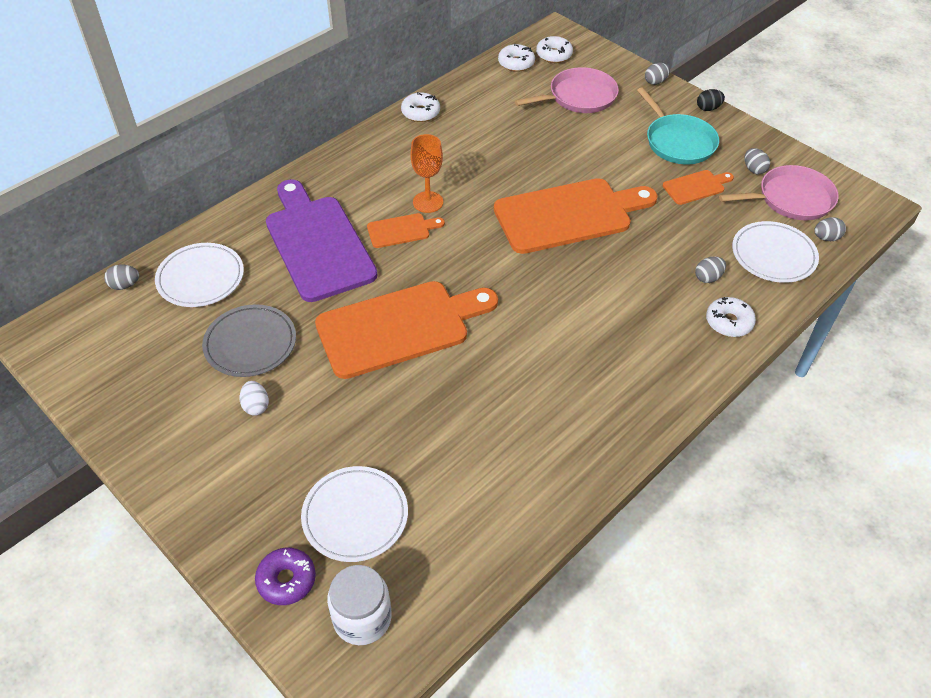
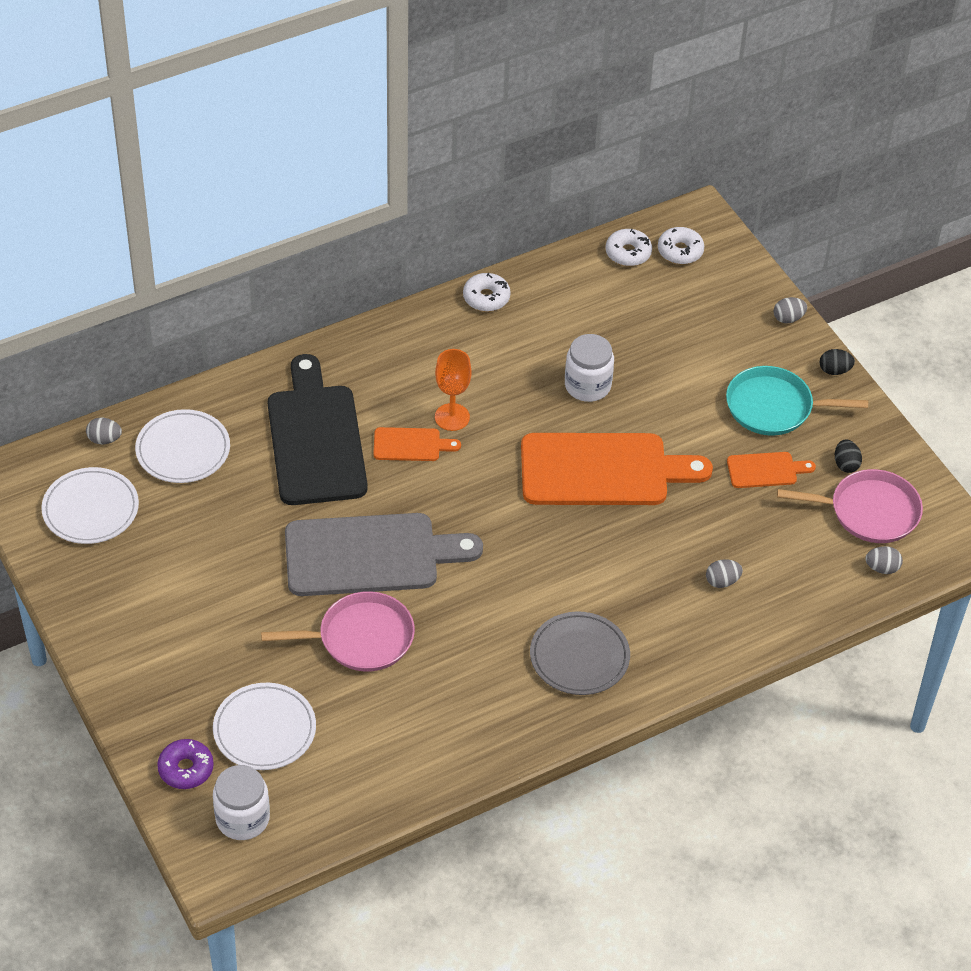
camera: 15 degrees right, 0 degrees up
(250, 343) = (214, 535): grey plate -> grey plate (579, 656)
(256, 406) = (202, 601): white egg -> none
(318, 243) = (316, 439): purple cutting board -> black cutting board
(399, 327) = (370, 555): orange cutting board -> grey cutting board
(527, 156) = (587, 385): none -> white jar
(579, 97) = (684, 318): pink pan -> pink pan (360, 638)
(678, 142) = (774, 407): turquoise pan -> turquoise pan turned 105 degrees clockwise
(728, 322) = (718, 636): white donut -> none
(754, 169) = (846, 464): grey egg -> black egg
(773, 255) = (810, 573): white plate -> white plate (90, 509)

